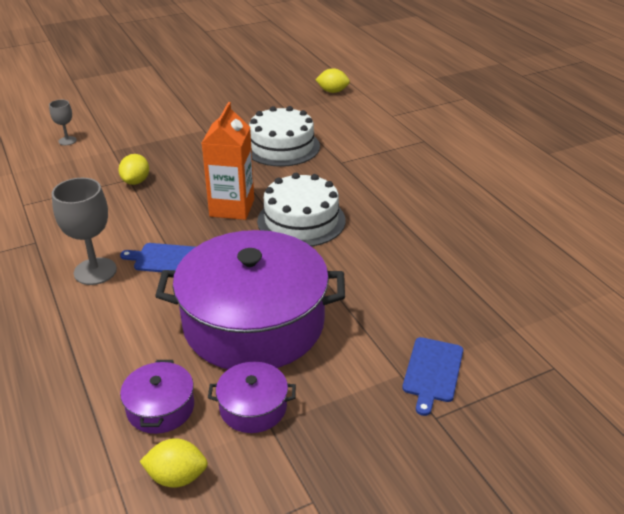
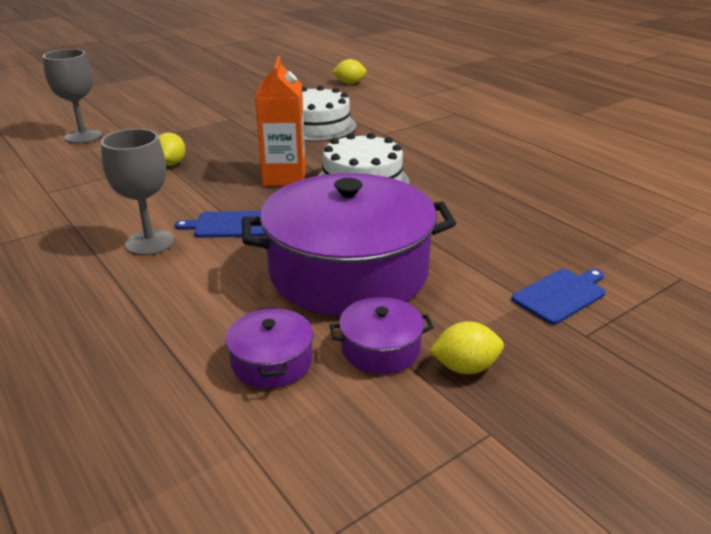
camera: 10 degrees left, 5 degrees down
(67, 141) = (83, 136): grey goblet -> grey goblet, size x1.84
(177, 477) = (318, 429): yellow lemon -> yellow lemon (465, 367)
(432, 372) = (561, 295): blue cutting board -> blue cutting board turned 135 degrees counterclockwise

